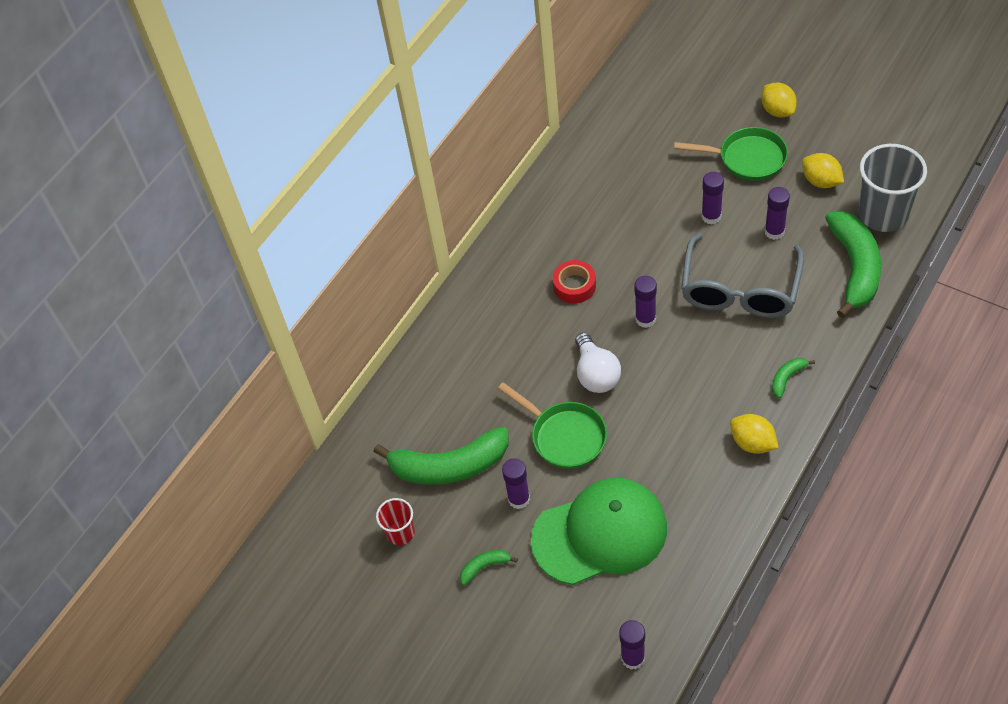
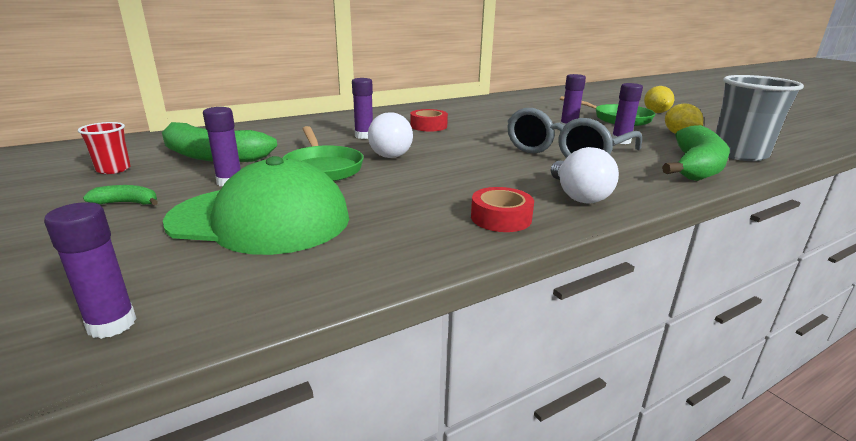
camera: 20 degrees right, 30 degrees down
(645, 319) = (467, 145): purple glue stick -> purple glue stick (364, 136)
(752, 443) = (501, 218): yellow lemon -> red tape
(787, 378) = (578, 196): green banana -> white light bulb

